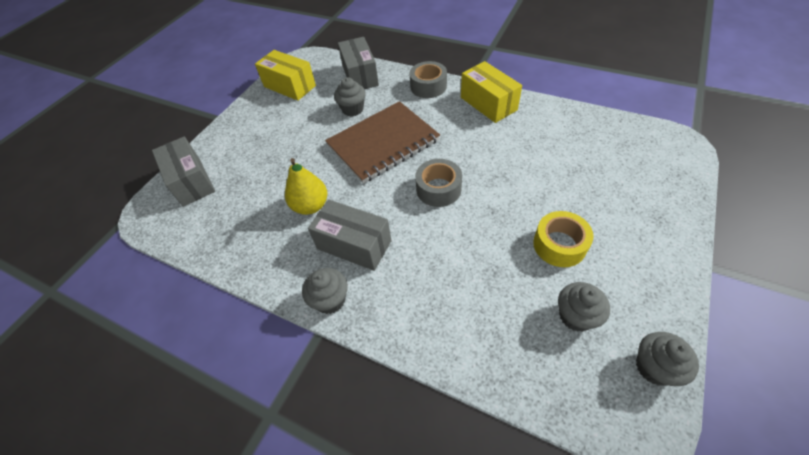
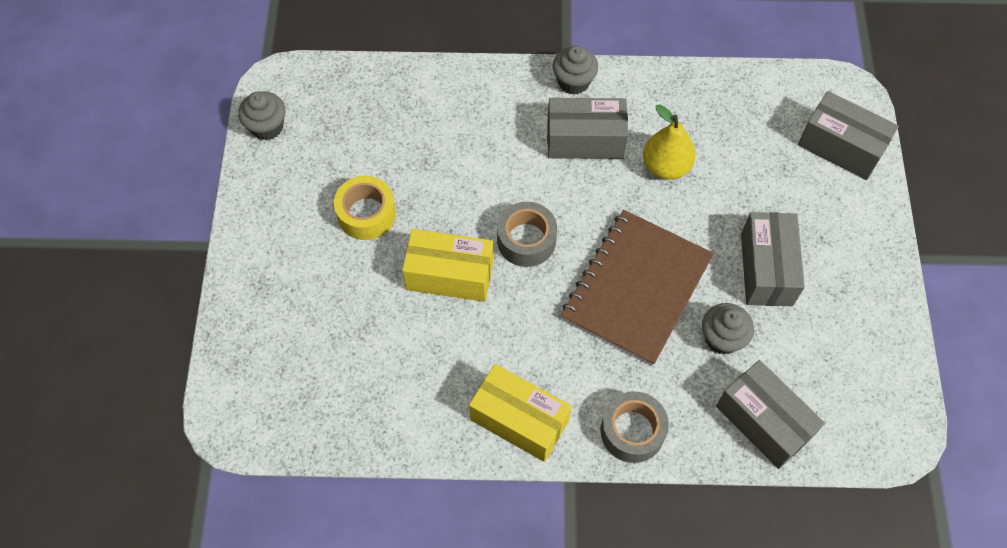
camera: 150 degrees right, 10 degrees up
(289, 86) = (863, 356): yellow box -> yellow box (449, 275)
(301, 132) = (766, 269): none -> grey box
(576, 316) = (338, 146): grey cupcake -> none

